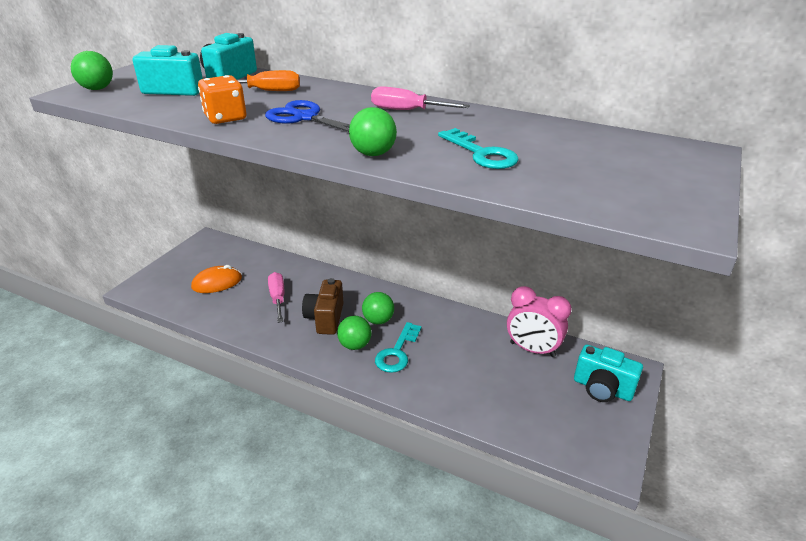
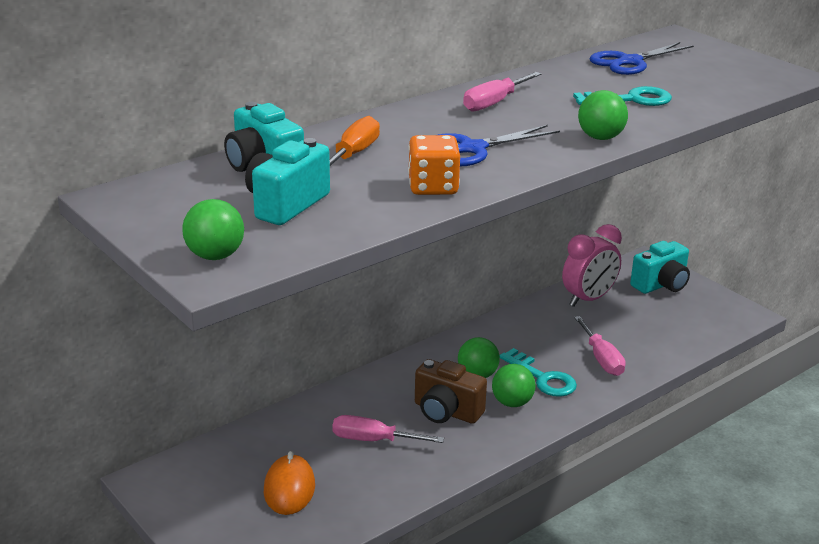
camera: 65 degrees left, 5 degrees down
(448, 378) = (601, 359): none -> pink screwdriver
(583, 141) = (630, 62): none -> blue scissors

